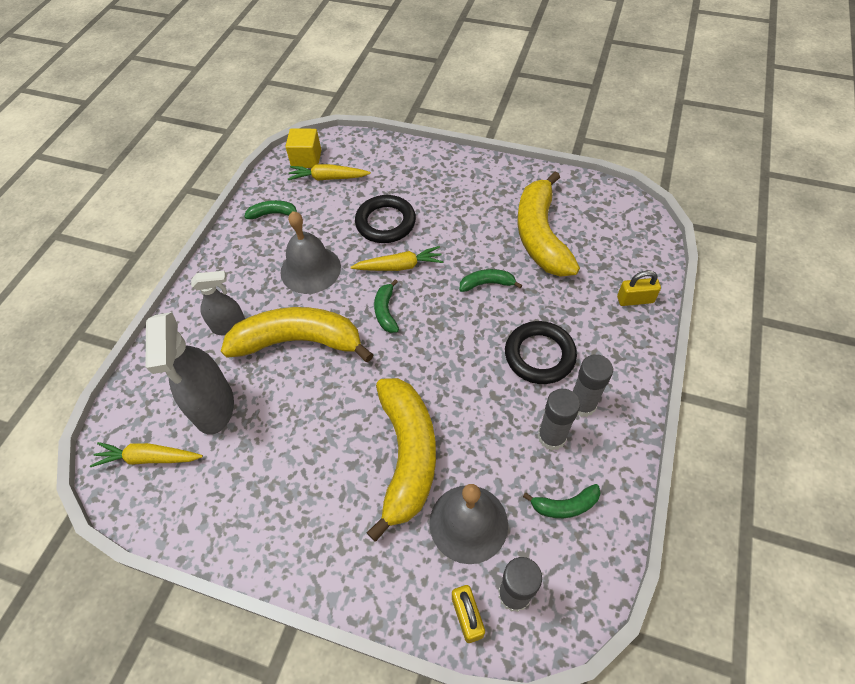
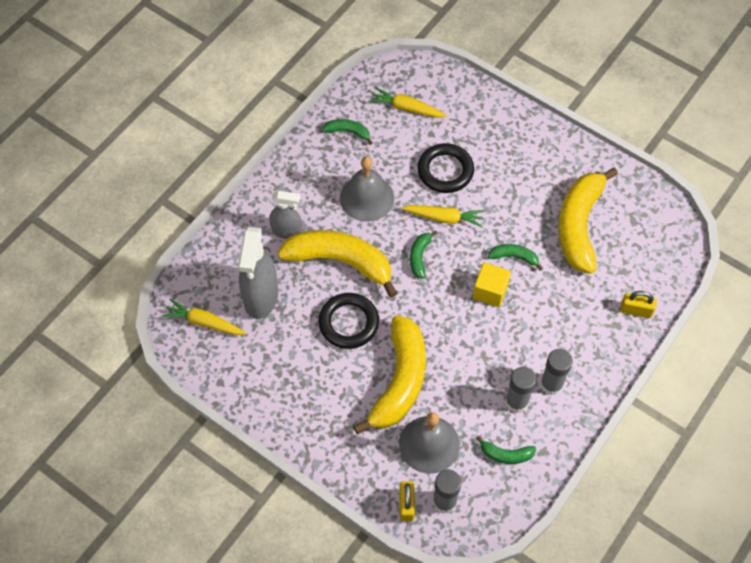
camera: 15 degrees right, 5 degrees up
(306, 159) = (392, 81): yellow cube -> yellow cube (490, 291)
(539, 355) = (533, 334): black ring -> black ring (348, 323)

